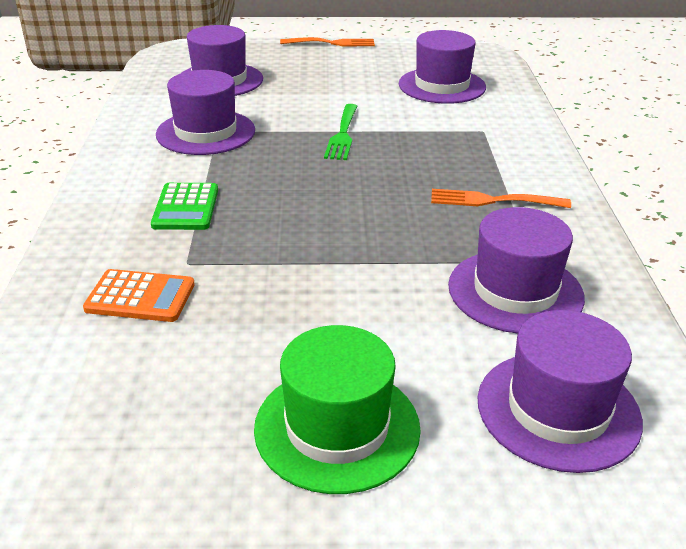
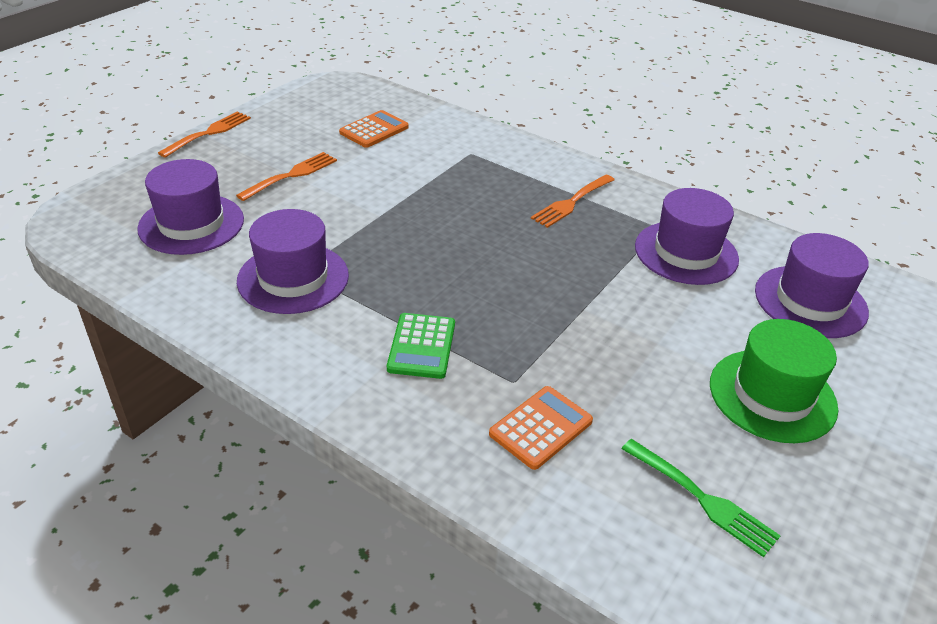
camera: 55 degrees left, 5 degrees up
(186, 207) = (421, 346): green calculator -> green calculator turned 60 degrees clockwise
(328, 84) = (291, 175): none -> orange fork
(343, 134) = (395, 212): green fork -> green fork (703, 499)
(442, 86) = (374, 130): purple hat -> orange calculator

